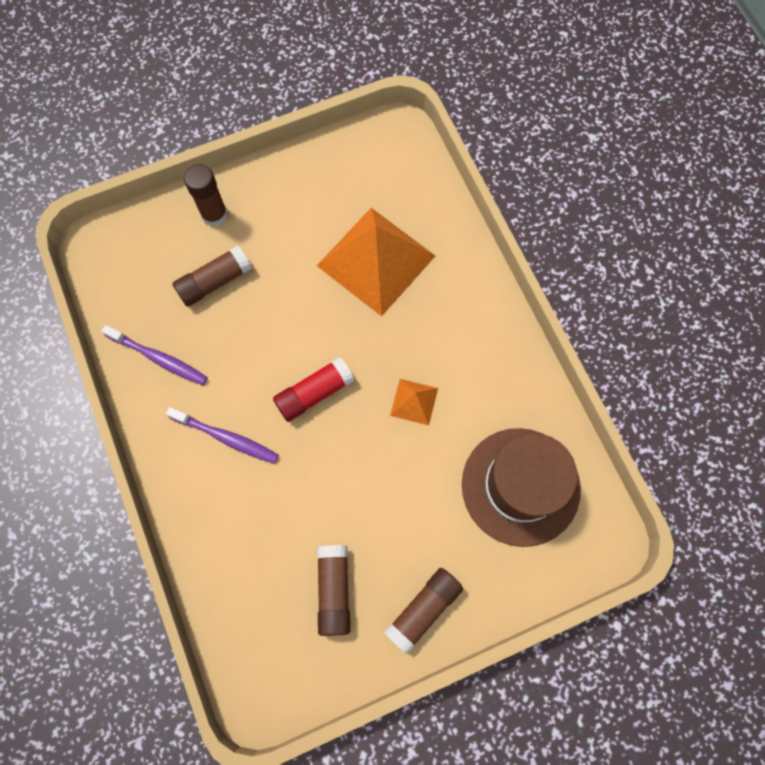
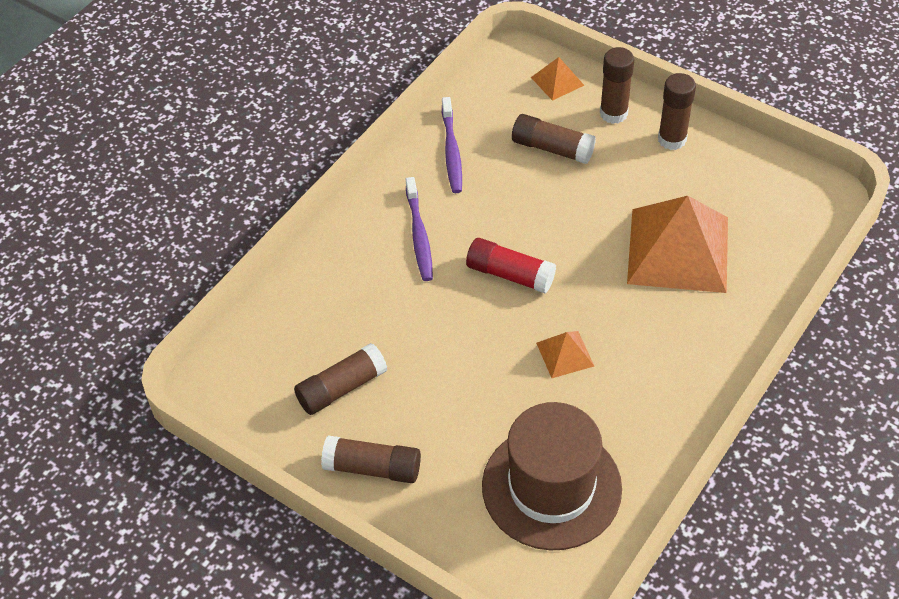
camera: 60 degrees right, 20 degrees down
(149, 232) = (557, 81): none -> orange pyramid
(271, 193) = (672, 139): none -> brown glue stick

